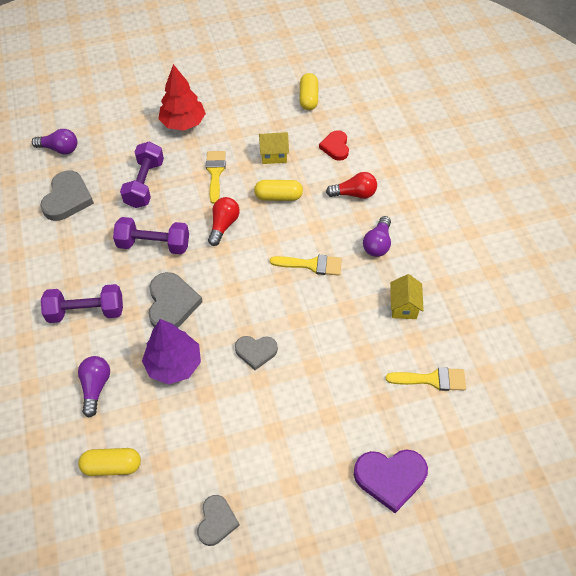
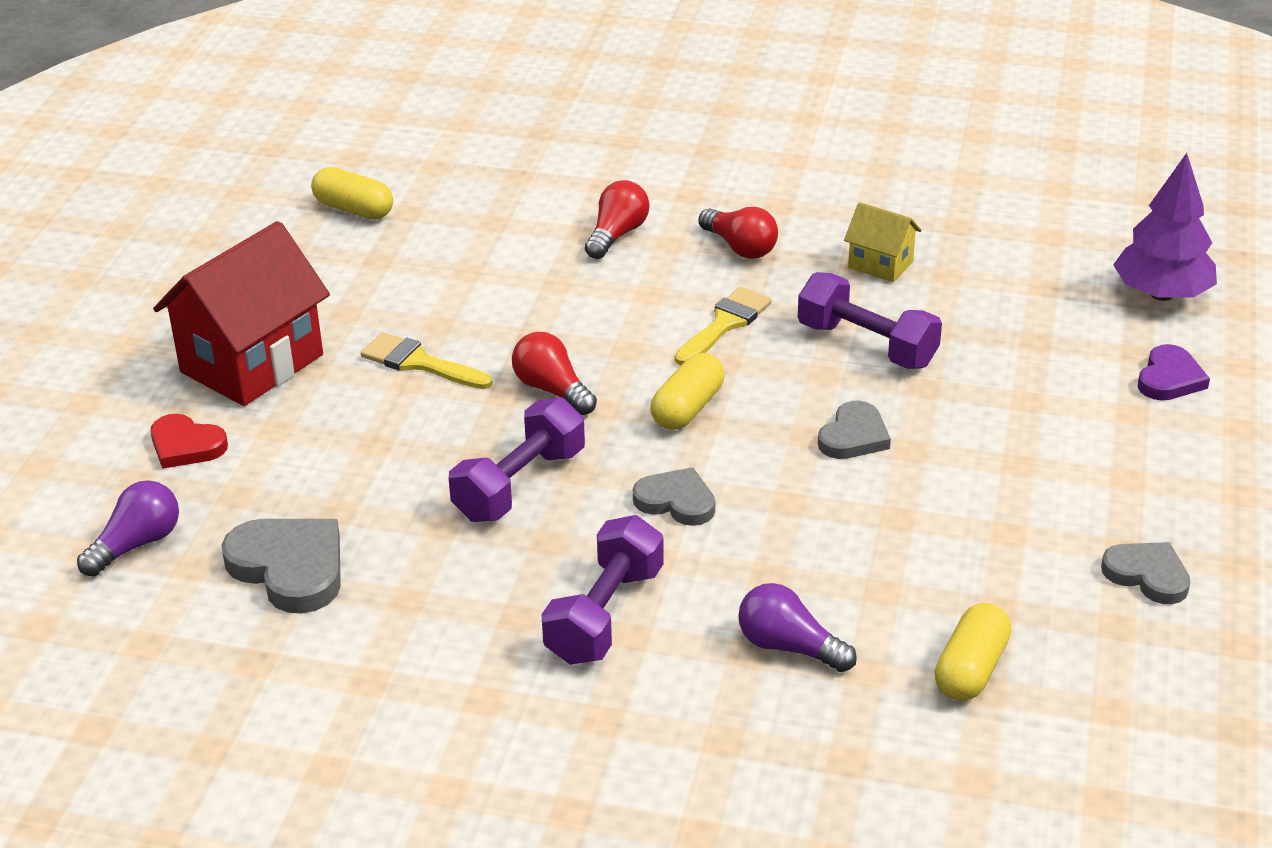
camera: 60 degrees left, 20 degrees down
(145, 184) = (357, 454): purple dumbbell -> purple dumbbell (866, 345)
(172, 303) = (676, 501): grey heart -> grey heart, size x0.64
(174, 364) = (810, 536): purple tree -> purple tree (1161, 294)
(183, 123) = (252, 363): red tree -> red house
(274, 155) = (447, 287): yellow house -> none
(278, 196) = (546, 311): yellow capsule -> yellow capsule (687, 408)
(335, 147) = (497, 219): red heart -> red heart (186, 446)
(377, 244) = (740, 247): purple light bulb -> red light bulb
(390, 478) = (1169, 378): purple heart -> purple heart, size x0.64
(432, 379) = (1029, 285): yellow brush -> none

